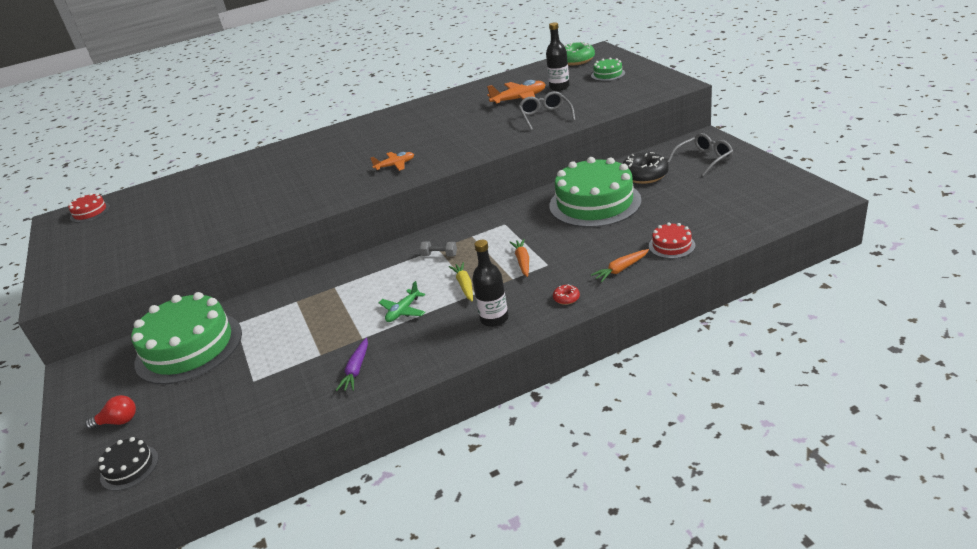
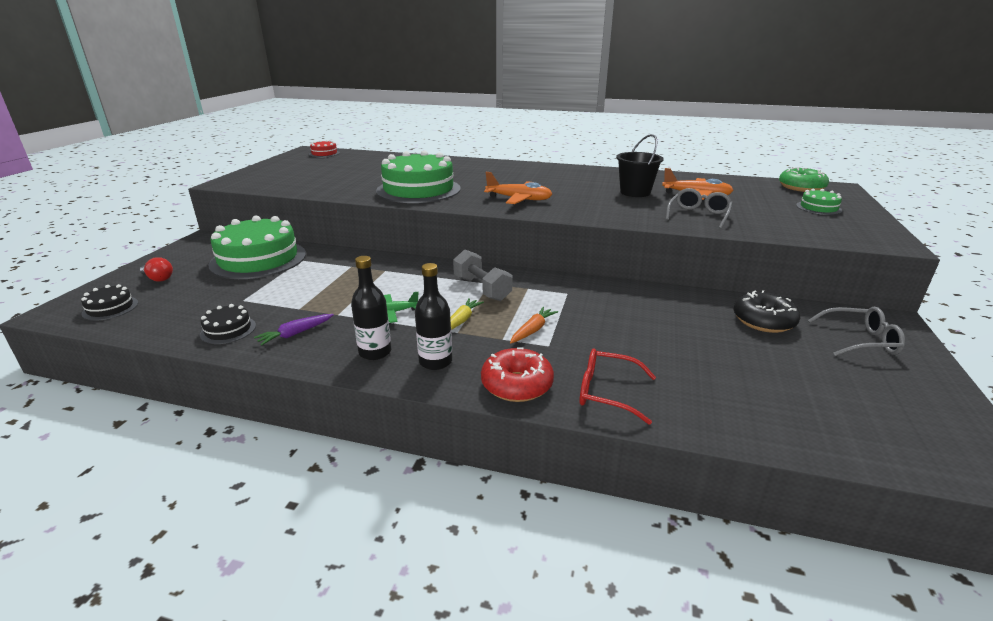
camera: 35 degrees right, 5 degrees down
(292, 404) = (228, 330): none -> black cake
(395, 165) = (519, 199): orange plane -> orange plane, size x1.57
(439, 255) = (482, 289): grey dumbbell -> grey dumbbell, size x1.88
(472, 116) = (635, 192): none -> black bucket
(559, 87) = (750, 200): black bottle -> black bottle (375, 352)
(566, 298) = (517, 385): red donut -> red donut, size x2.16
(594, 203) = (673, 319): green cake -> green cake (418, 190)
(621, 269) = (606, 392): orange carrot -> red glasses
(671, 245) = (696, 403): red cake -> none

